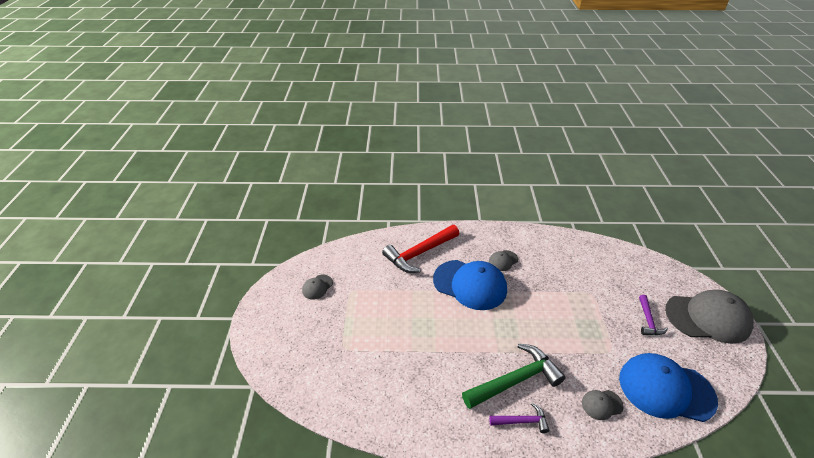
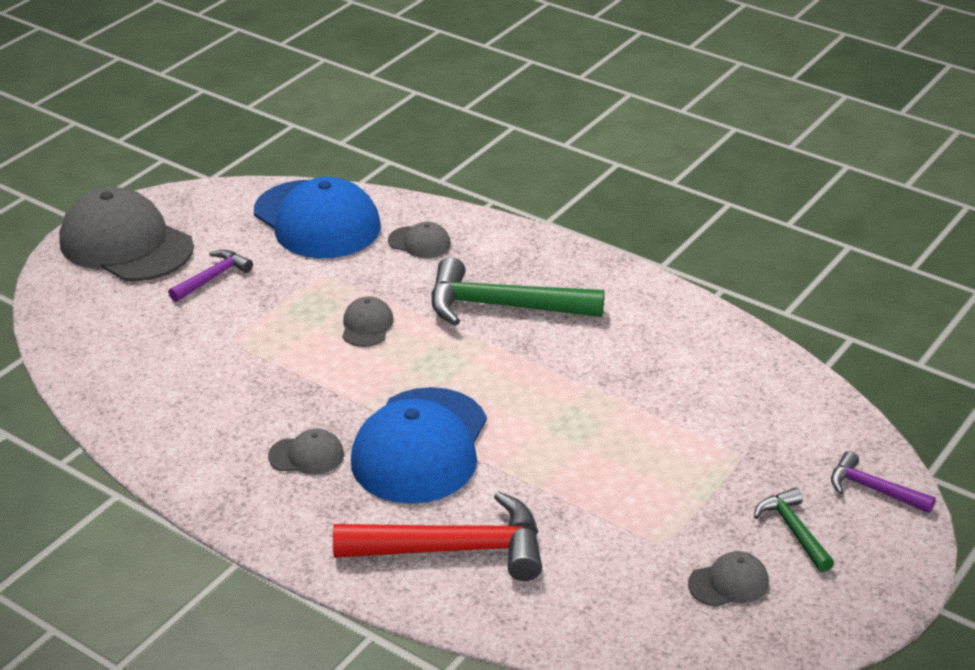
camera: 145 degrees left, 5 degrees down
(303, 321) = (794, 530): none -> green hammer
(470, 284) = (420, 446): blue cap -> blue cap turned 135 degrees counterclockwise
(521, 421) = (544, 272): purple hammer -> purple hammer (873, 489)
(556, 331) = (367, 325): none -> grey cap

